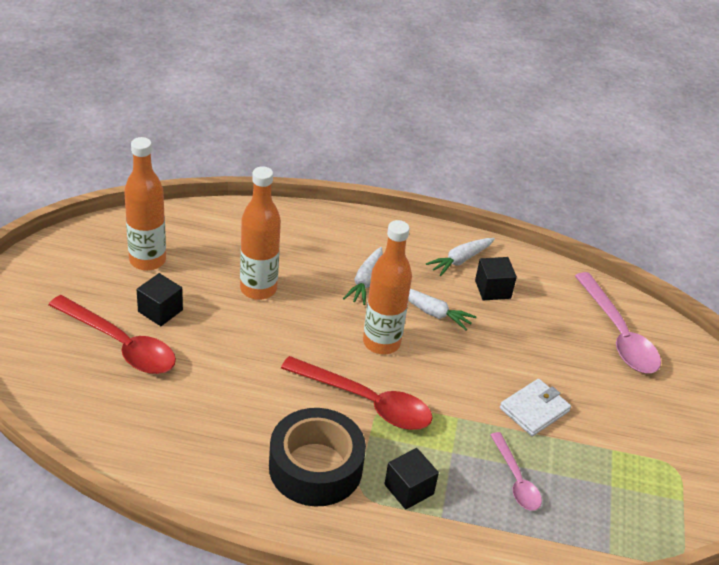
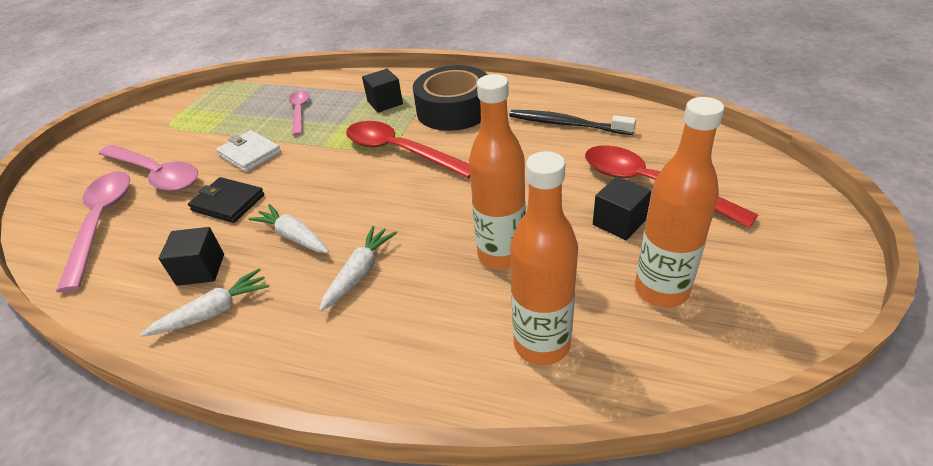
camera: 165 degrees left, 0 degrees up
(181, 431) = (566, 124): none -> black toothbrush
(381, 343) = (367, 201): orange bottle -> orange bottle (541, 344)
(514, 348) = (228, 203): none -> black wallet
(534, 410) = (250, 154): white wallet -> white wallet turned 75 degrees clockwise
(617, 387) = (156, 174): none -> pink spoon

